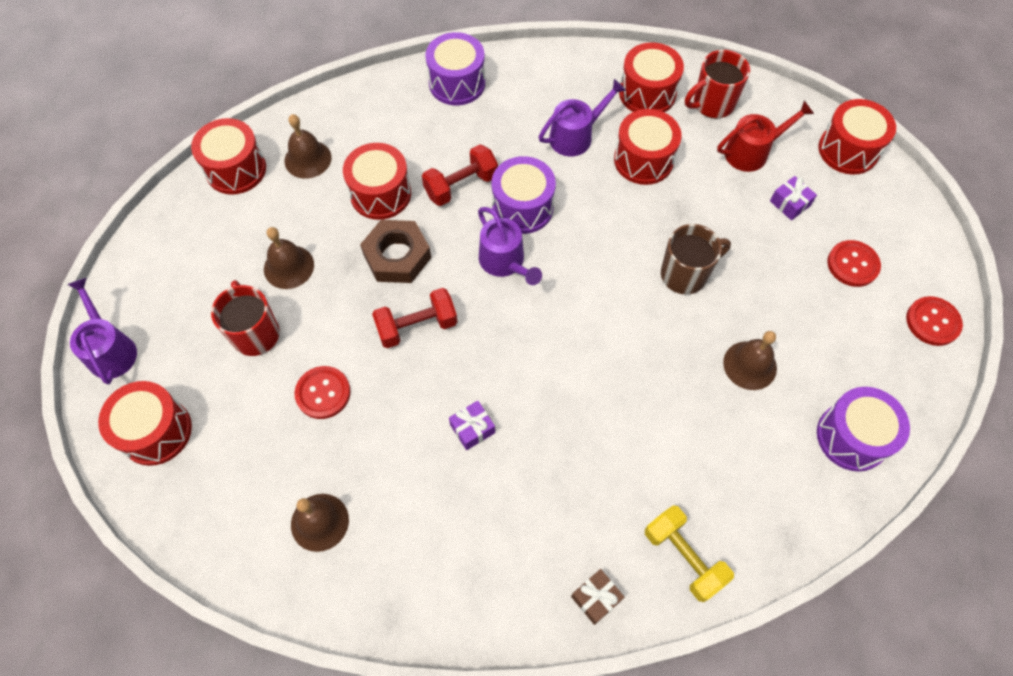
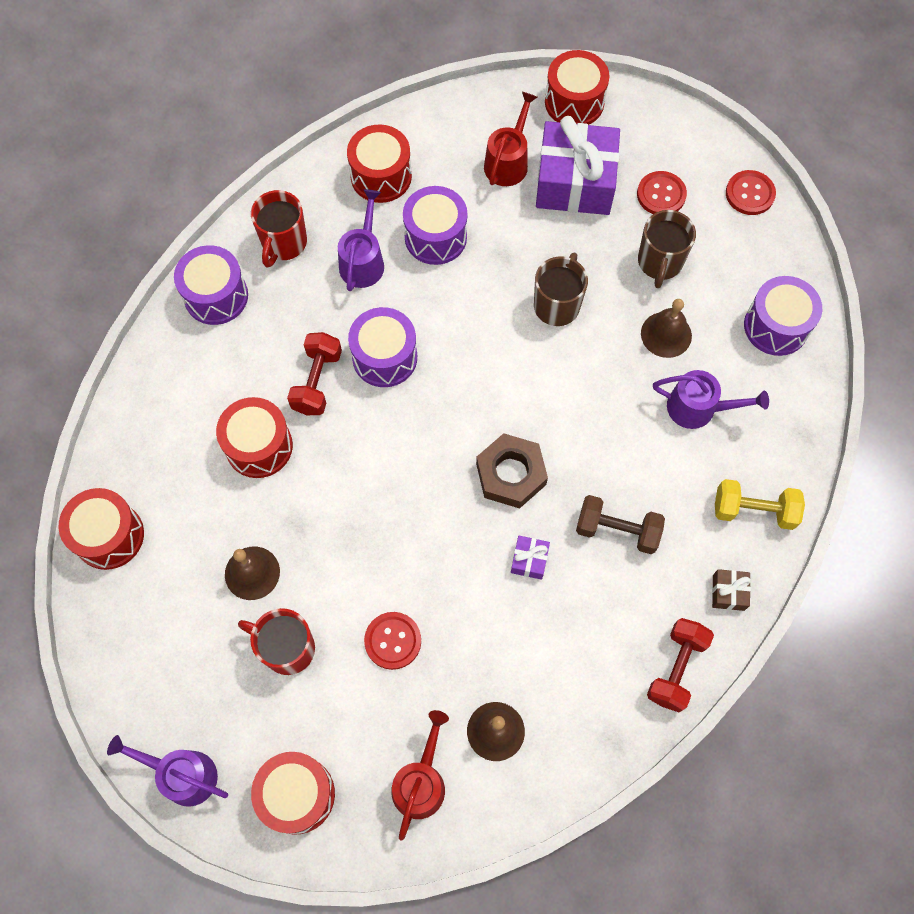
camera: 45 degrees left, 5 degrees up
(235, 504) = (420, 782): none -> red watering can
(308, 159) = (162, 471): brown bell -> none
(397, 256) = (330, 484): brown nut -> brown nut (511, 474)
(417, 326) = (407, 524): red dumbbell -> red dumbbell (676, 668)
(505, 262) = (418, 413): purple watering can -> purple watering can (698, 408)
(559, 469) = (617, 530): none -> brown dumbbell
(643, 160) = (435, 237): red drum -> purple drum
(712, 104) = (440, 144): red mug -> red mug (284, 243)
(789, 203) = (575, 182): purple gift -> purple gift, size x2.47
(799, 311) = (659, 263): none -> brown mug

